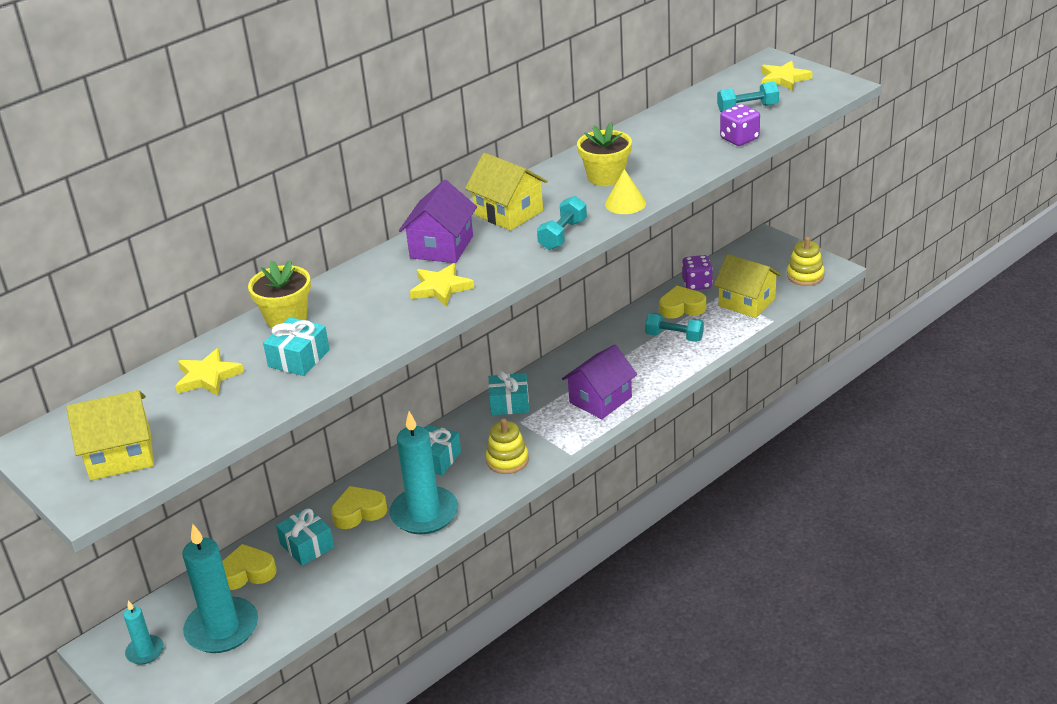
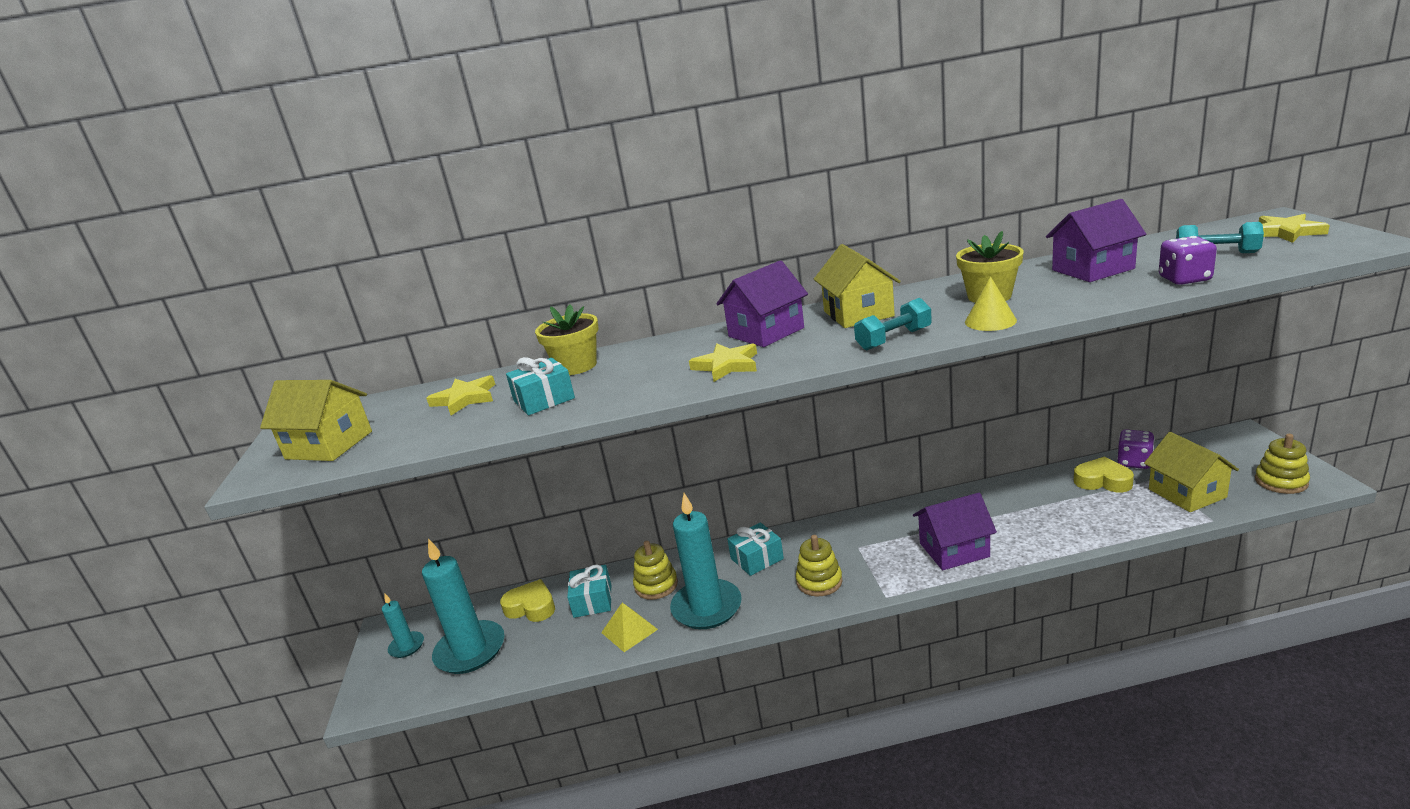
camera: 35 degrees right, 10 degrees down
(359, 512) = (656, 585): yellow heart -> yellow stacking toy
(368, 556) = (629, 631): none -> yellow pyramid
(509, 403) = (861, 527): turquoise gift -> none
(667, 136) = (1093, 269): none -> purple house
(674, 337) = (1077, 508): turquoise dumbbell -> none

